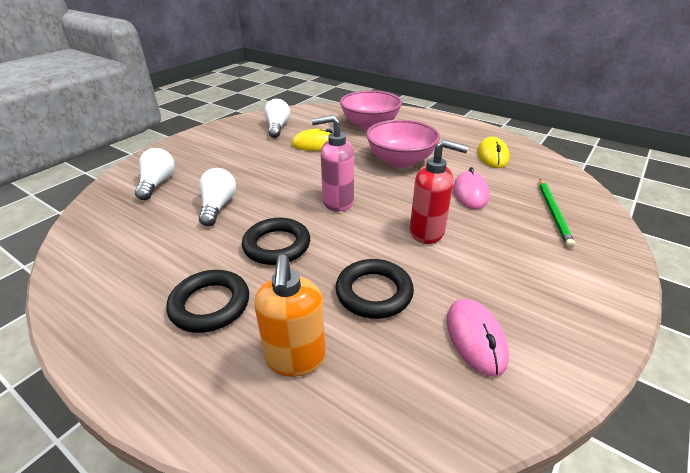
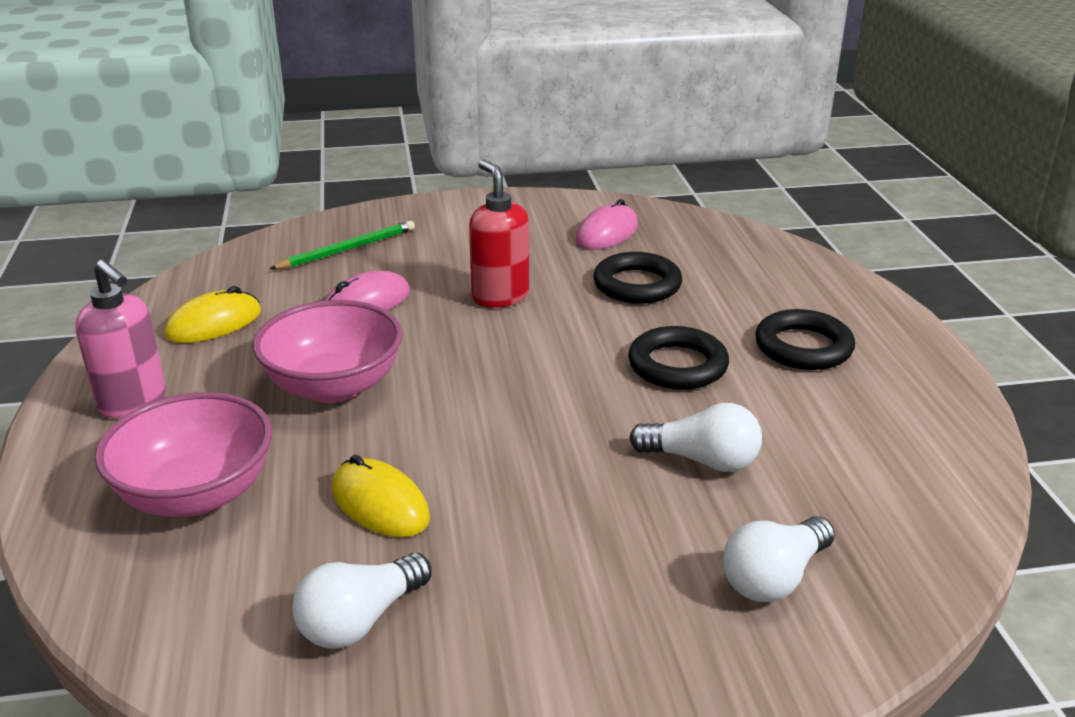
camera: 135 degrees left, 5 degrees down
(218, 206) = (702, 460): white light bulb -> white light bulb turned 120 degrees counterclockwise
(295, 359) = (757, 282): orange soap dispenser -> none
(337, 202) = (532, 376): pink soap dispenser -> pink soap dispenser (133, 403)

